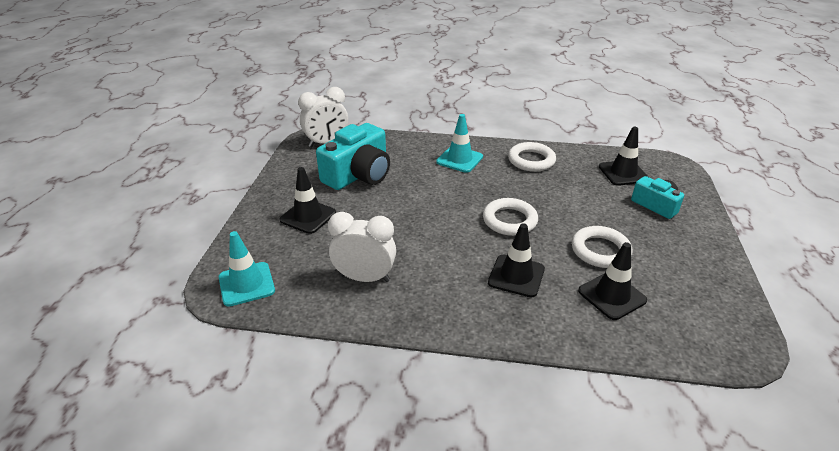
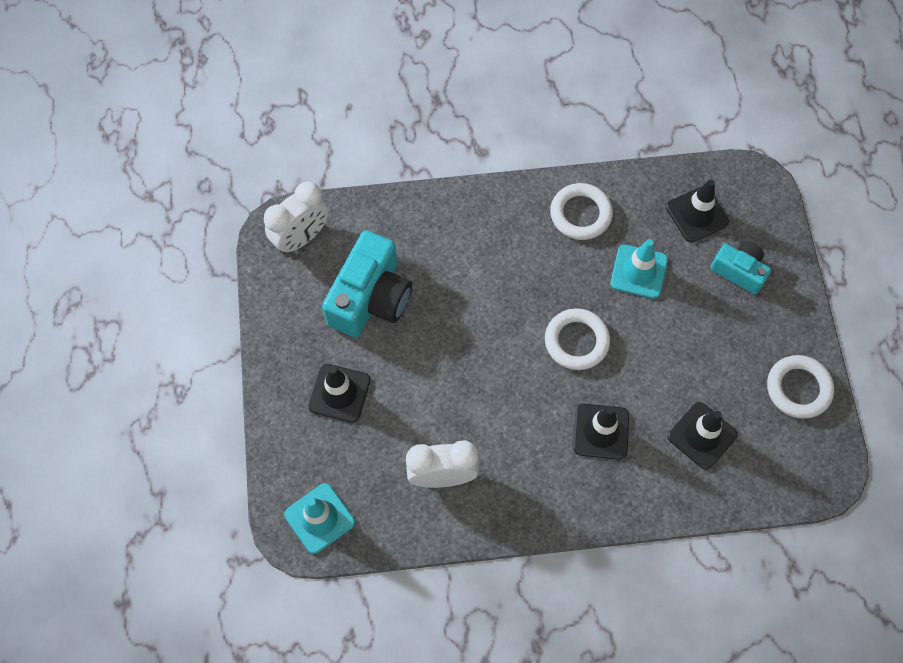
camera: 15 degrees left, 30 degrees up
(459, 159) = (489, 234): turquoise traffic cone -> turquoise traffic cone (638, 272)
(600, 251) = (684, 368): white ring -> white ring (798, 388)

